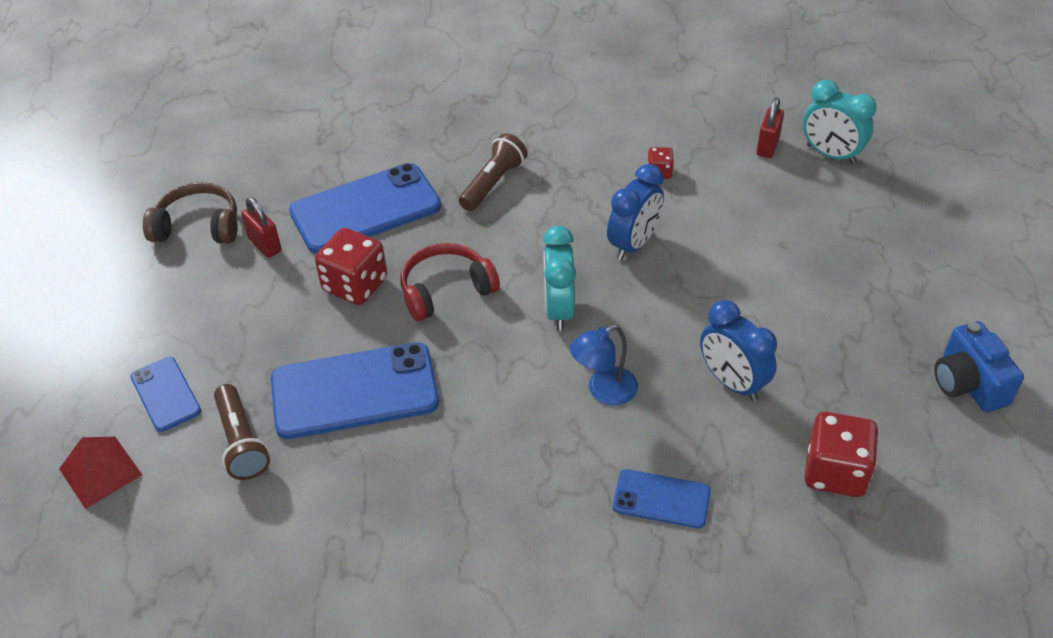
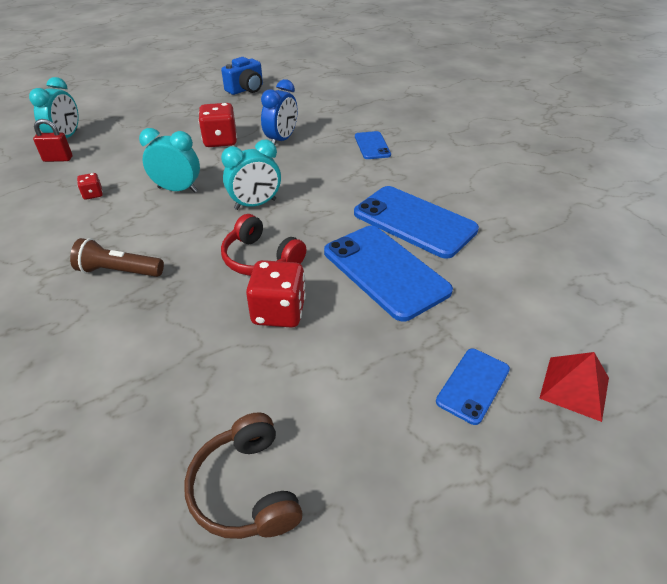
camera: 115 degrees left, 5 degrees down
(241, 442) = (473, 312): brown flashlight -> none
(265, 245) = (254, 402): red padlock -> none
(365, 209) = (174, 343): blue phone -> blue phone (414, 221)
(603, 391) = (314, 175): blue lamp -> none
(633, 244) = (177, 190): blue clock -> turquoise clock
(835, 472) = (320, 110): red dice -> red dice (220, 141)

